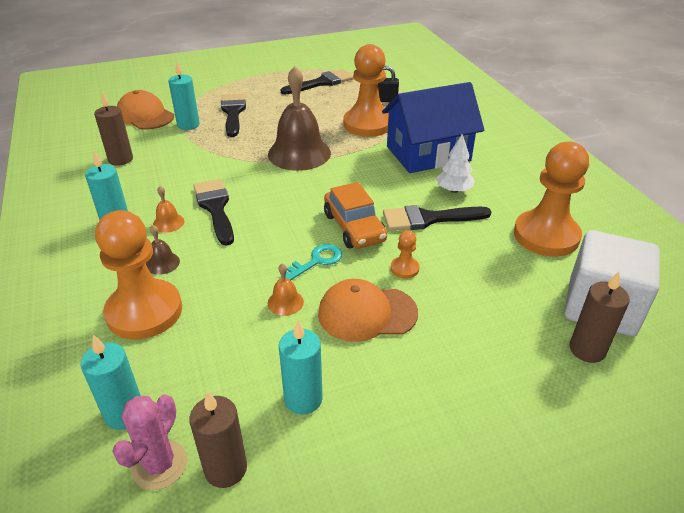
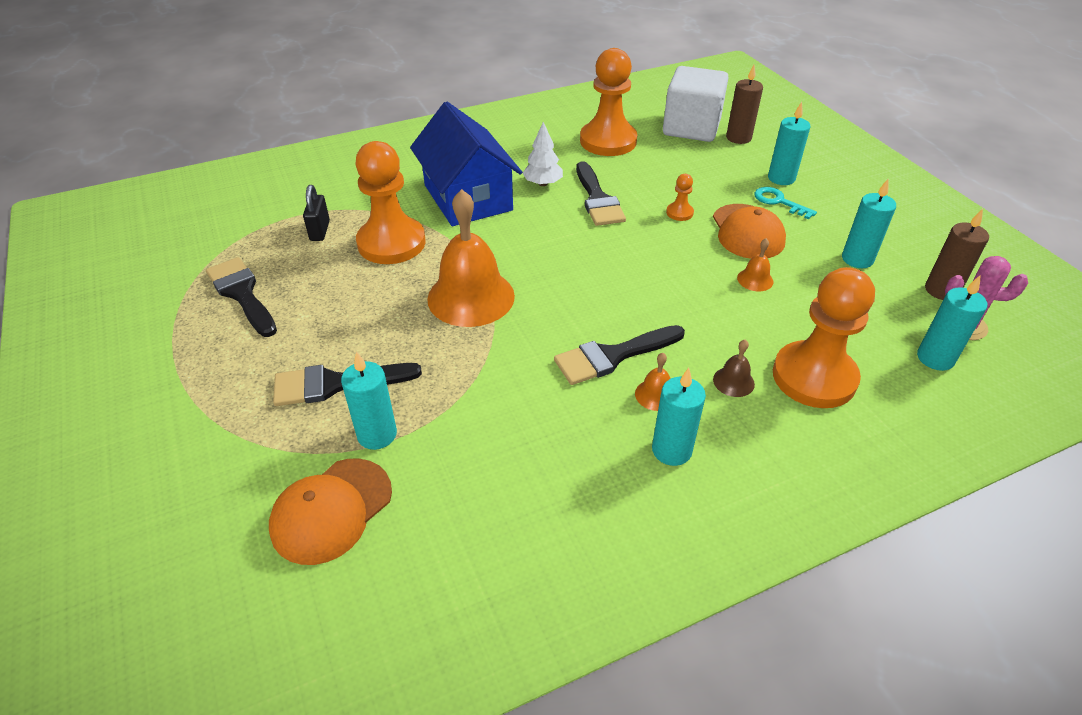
camera: 95 degrees left, 5 degrees up
(120, 159) = (498, 499): brown candle -> none
(299, 153) = (471, 297): brown bell -> orange bell
(316, 261) = (687, 265): turquoise key -> turquoise key (779, 202)
(354, 227) = (624, 244): orange car -> none
(484, 371) = (781, 178): none -> turquoise candle

